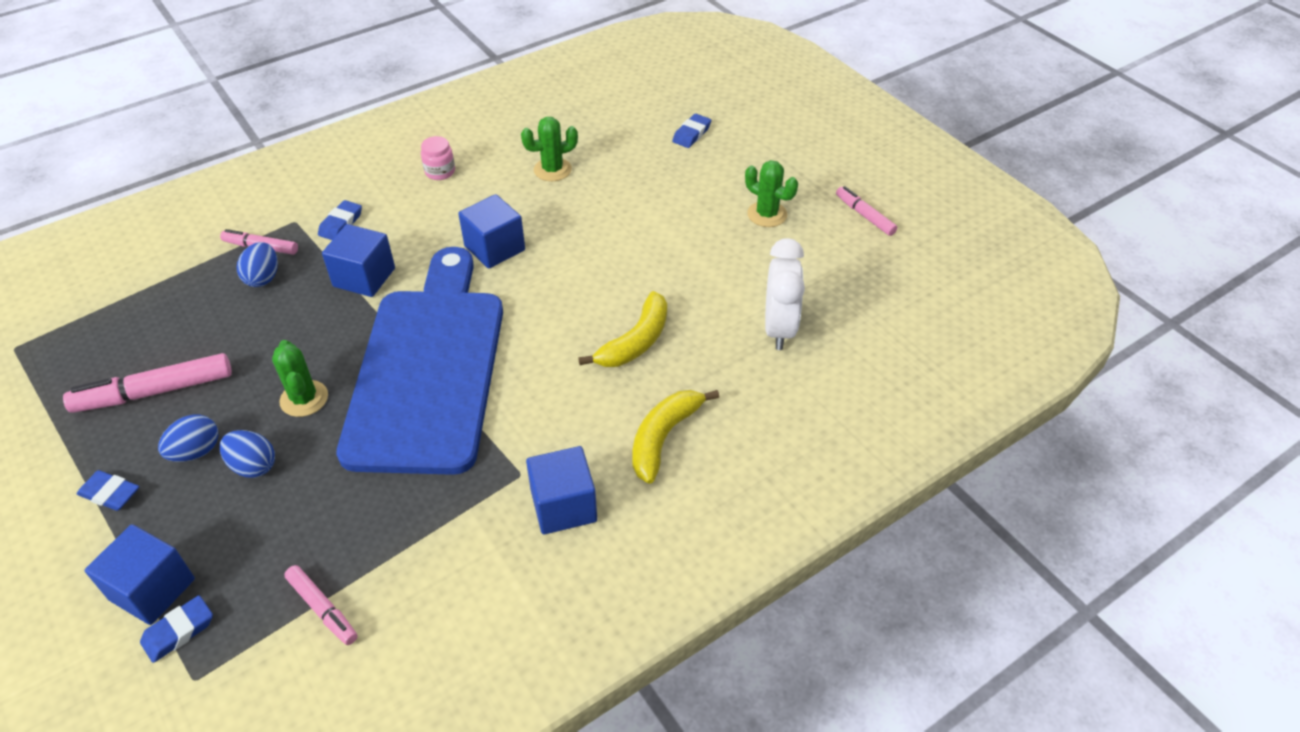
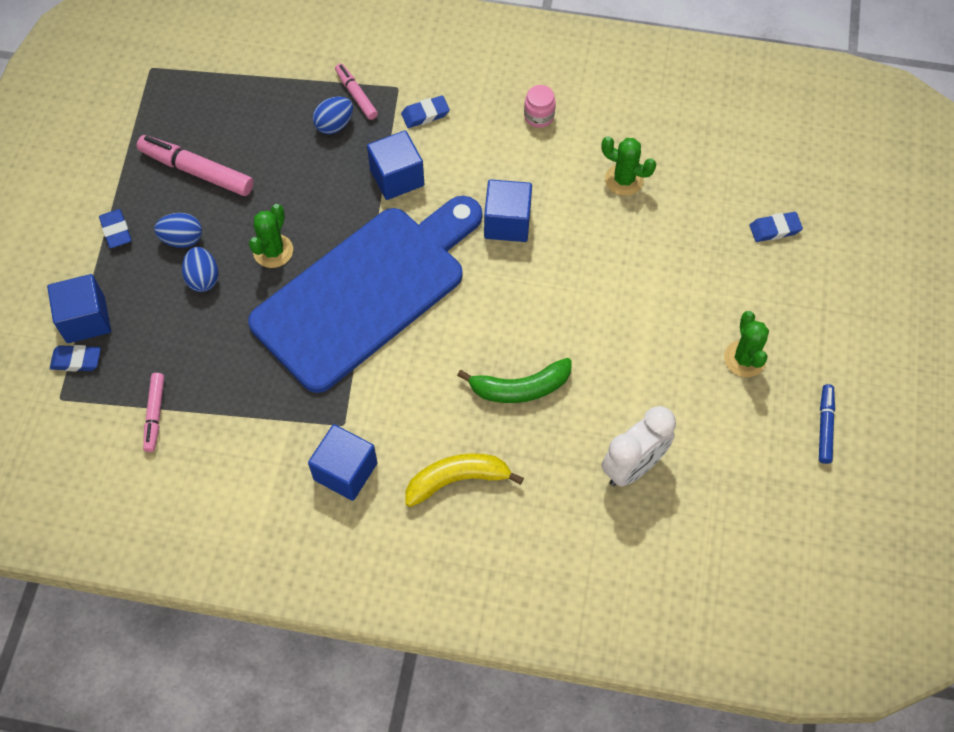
camera: 45 degrees right, 15 degrees up
(636, 342) = (520, 388): yellow banana -> green banana
(864, 215) = (825, 426): pink marker -> blue marker

